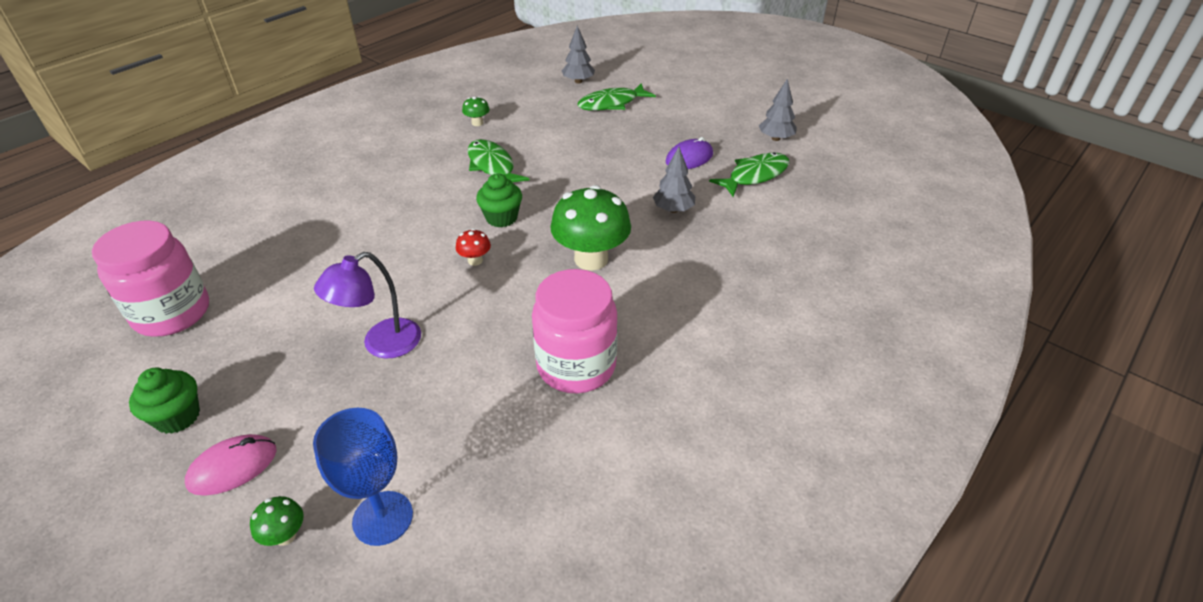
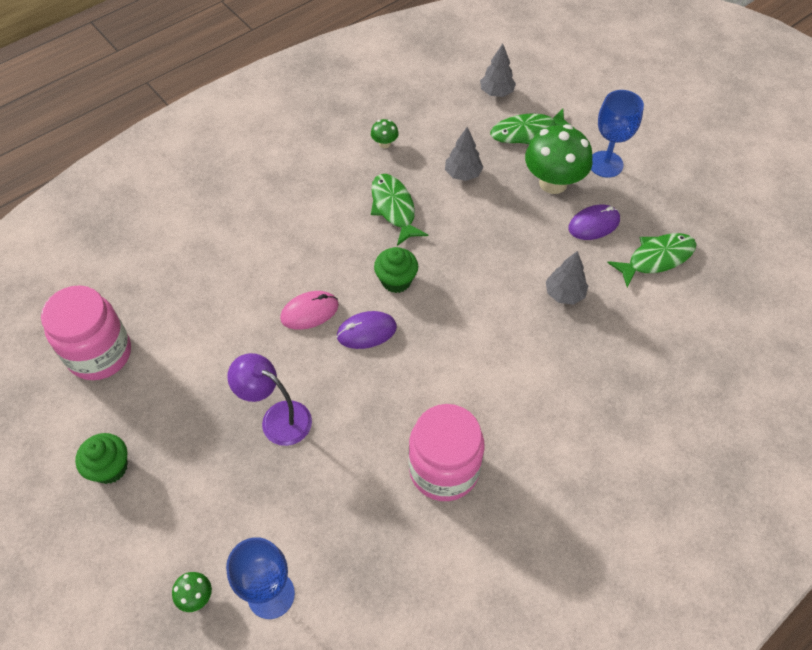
camera: 10 degrees right, 15 degrees up
(233, 467) = (155, 525): pink mouse -> pink mouse (309, 312)
(381, 344) = (277, 418): purple lamp -> purple lamp turned 60 degrees clockwise
(475, 260) = (366, 331): red mushroom -> purple mouse
(591, 259) = (474, 346): green mushroom -> green mushroom (553, 183)
(689, 117) = (605, 164): none -> blue goblet
(775, 138) = (690, 207): grey tree -> grey tree (463, 174)

